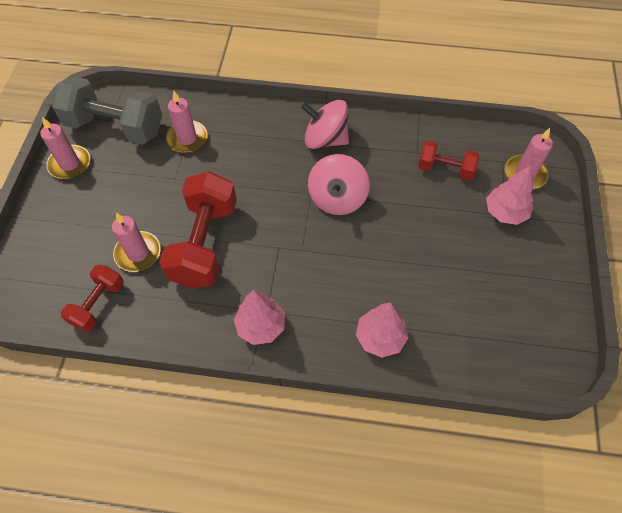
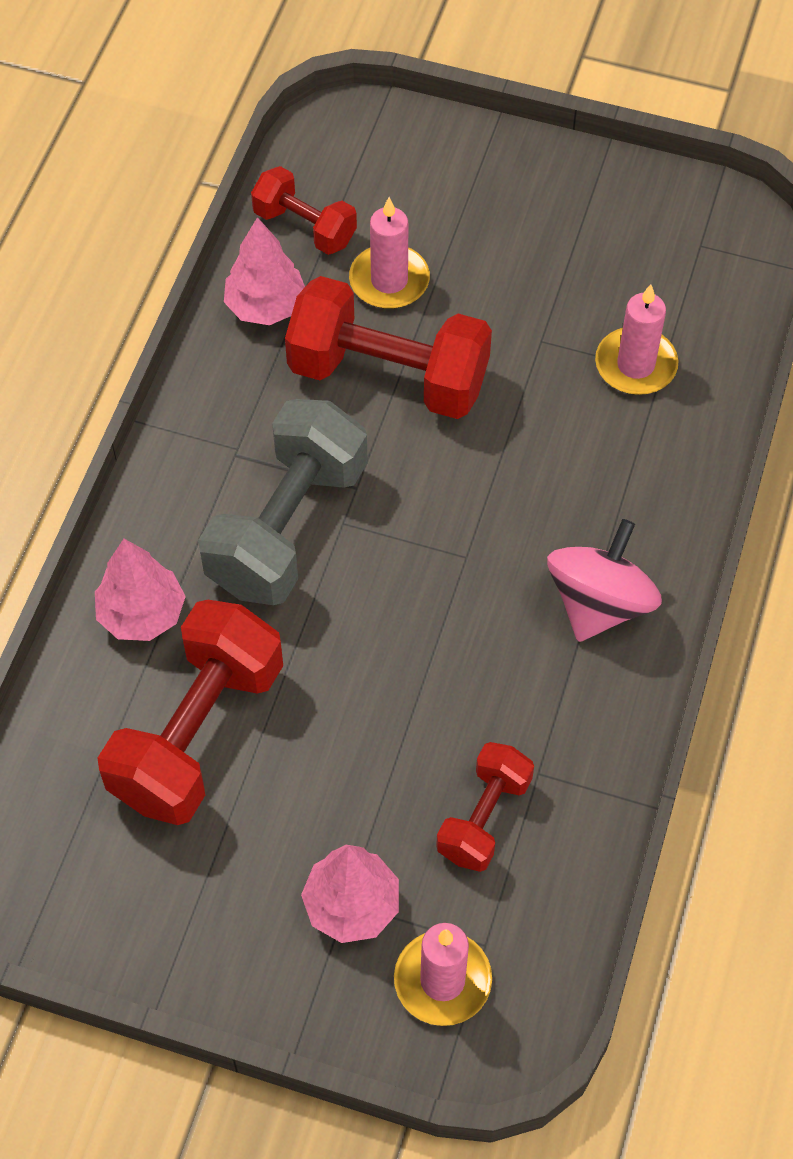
camera: 100 degrees right, 0 degrees up
(70, 164) = (600, 186): pink candle -> none
(115, 127) = (680, 253): grey dumbbell -> grey dumbbell (287, 527)
(261, 326) = (209, 442): pink tree -> pink tree (265, 306)
(337, 198) = (445, 599): pink spinning top -> none
(441, 294) = (197, 733): none -> red dumbbell

